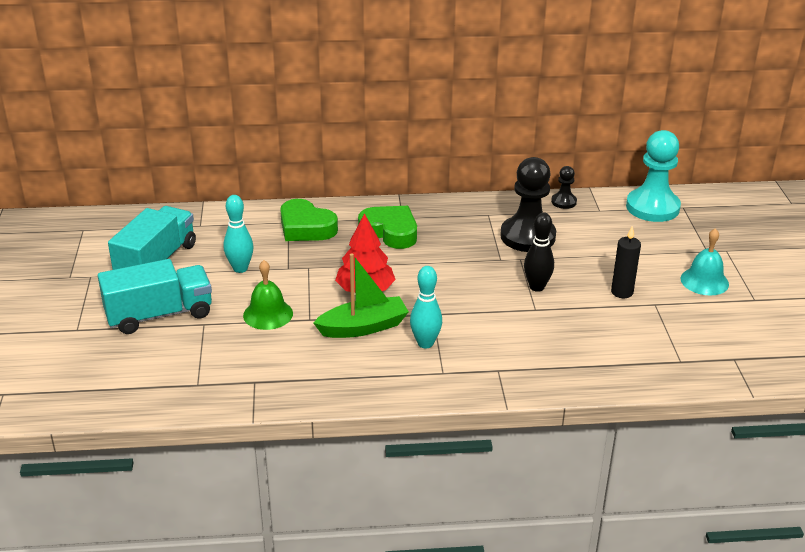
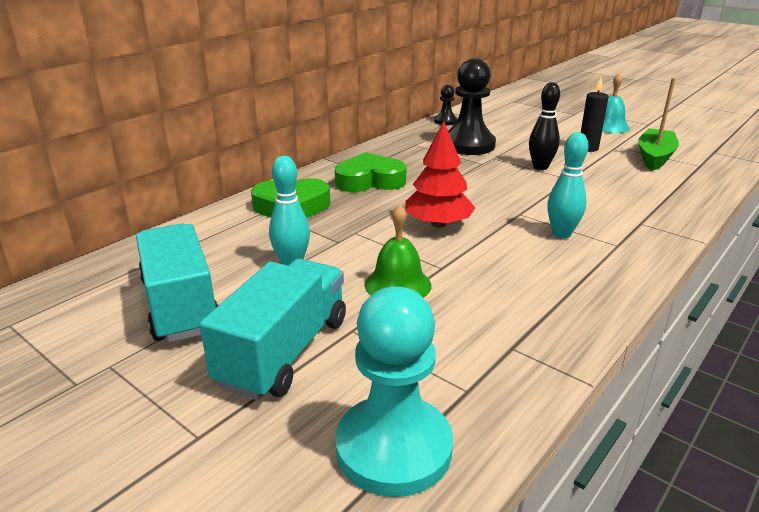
camera: 45 degrees left, 5 degrees down
(363, 327) = (496, 249): green boat -> green boat (654, 157)
(652, 207) = (499, 106): turquoise pawn -> turquoise pawn (393, 448)

